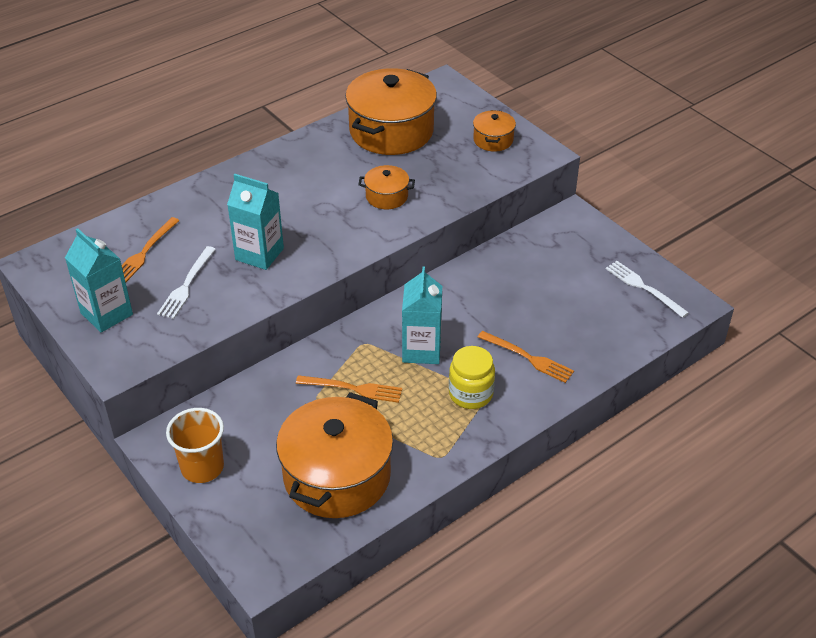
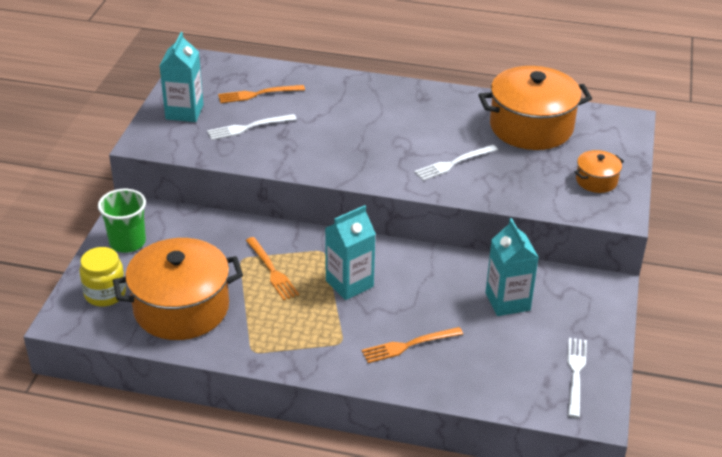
camera: 50 degrees right, 5 degrees down
(202, 467) = (127, 242): orange cup -> green cup
(259, 254) = (316, 140): turquoise carton -> turquoise carton (507, 301)
(387, 196) = (453, 163): orange pot -> white fork
(470, 394) = (333, 333): yellow jar -> yellow jar (105, 294)
(528, 358) = (408, 345): orange fork -> orange fork turned 75 degrees clockwise

